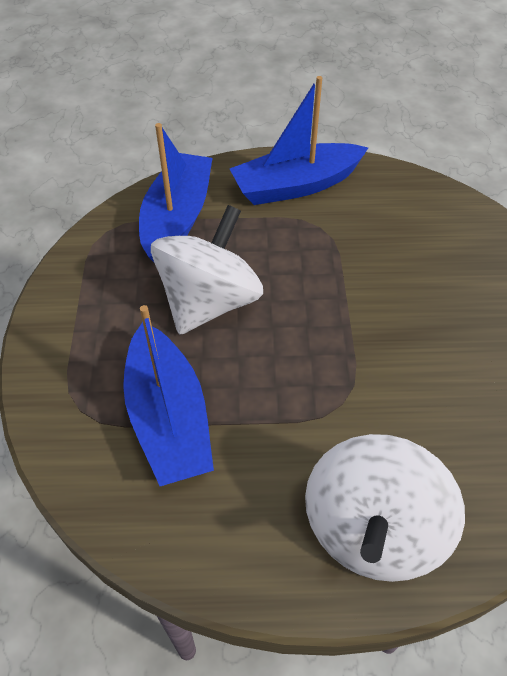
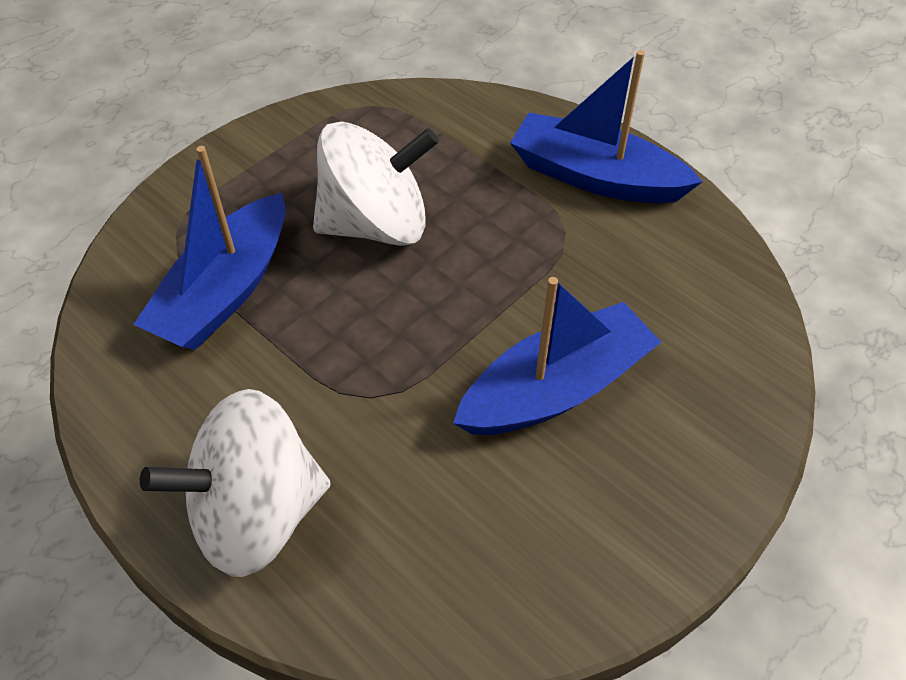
camera: 45 degrees right, 0 degrees up
(177, 218) = (444, 133): blue boat -> blue boat (556, 388)

